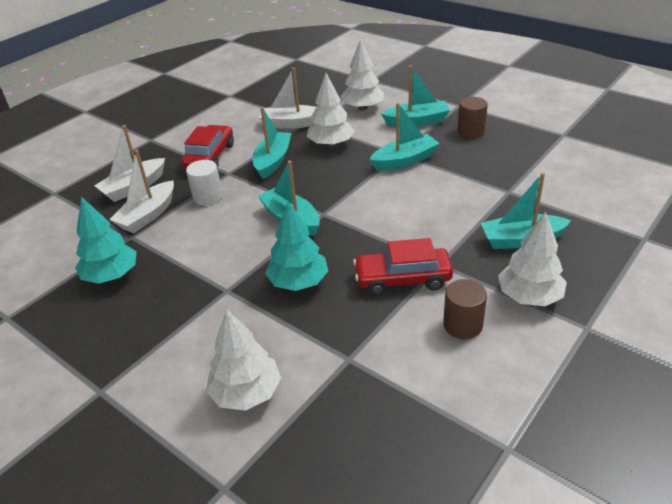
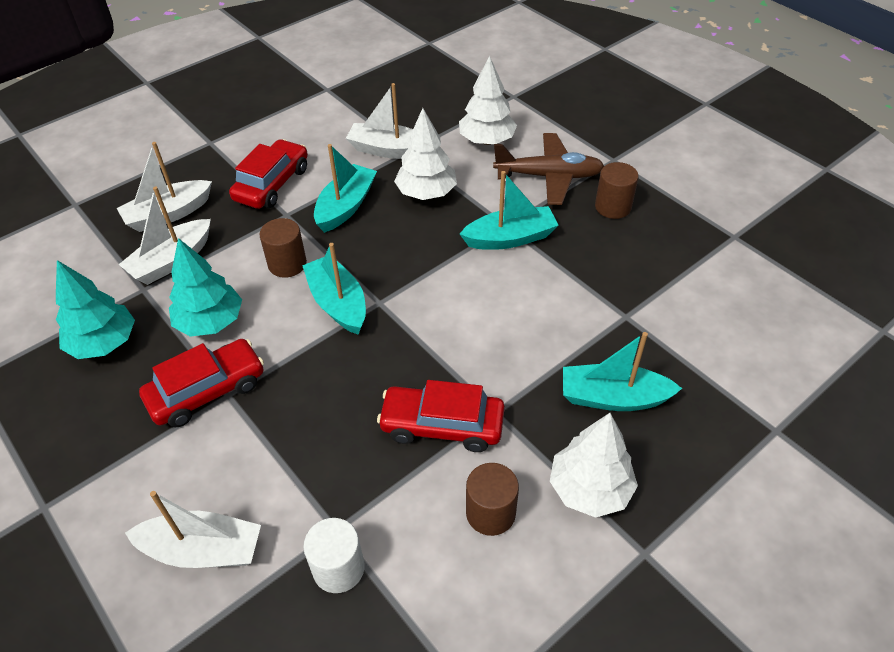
camera: 10 degrees right, 10 degrees up
(208, 197) = (250, 247): white cylinder -> white cylinder (338, 568)
(209, 291) = (207, 391): none -> red car
(241, 202) = (287, 264): none -> brown cylinder
(246, 393) = (203, 550): white tree -> white boat
(298, 282) = (315, 402): turquoise tree -> turquoise tree (210, 322)
(417, 121) = (549, 176): turquoise boat -> brown plane

